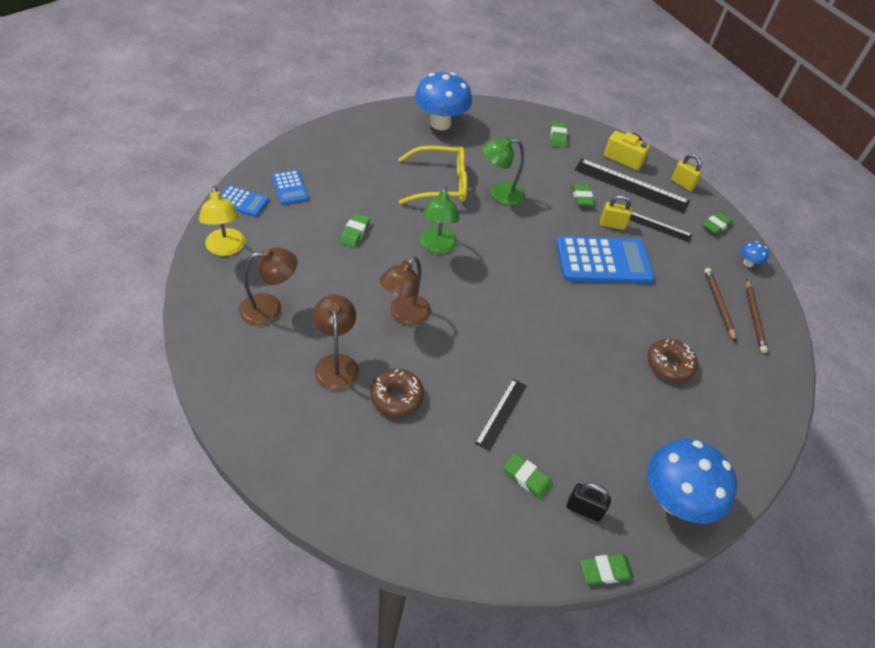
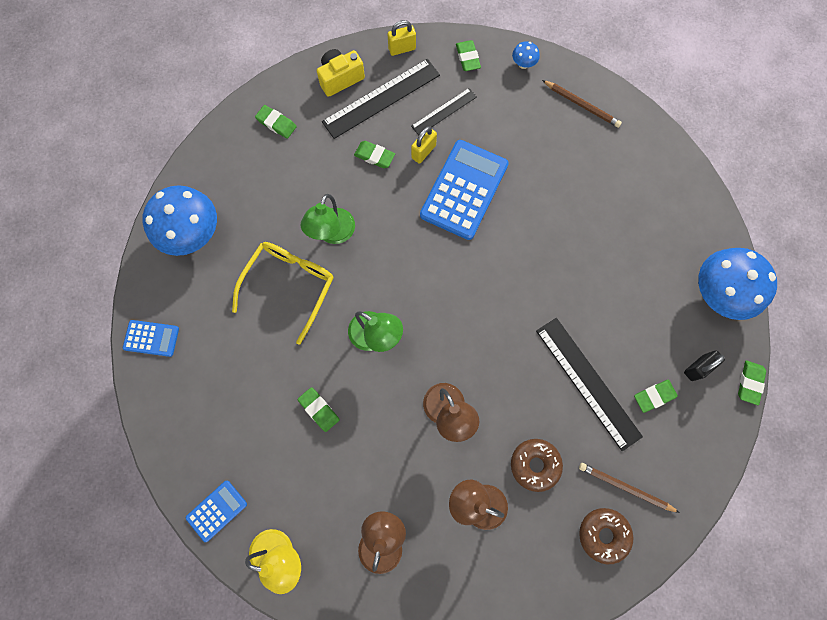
camera: 55 degrees left, 25 degrees up
(289, 187) = (219, 449): blue calculator -> blue calculator (151, 338)
(501, 414) = (588, 382): black ruler -> black ruler, size x1.75
(669, 365) = (598, 211): brown donut -> brown donut (603, 534)
(718, 304) = (556, 124): brown pencil -> brown pencil (625, 487)

